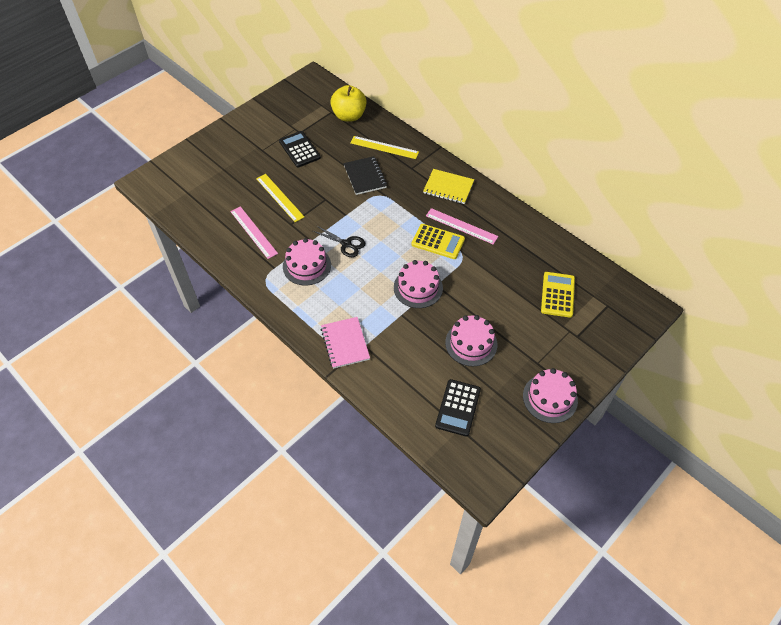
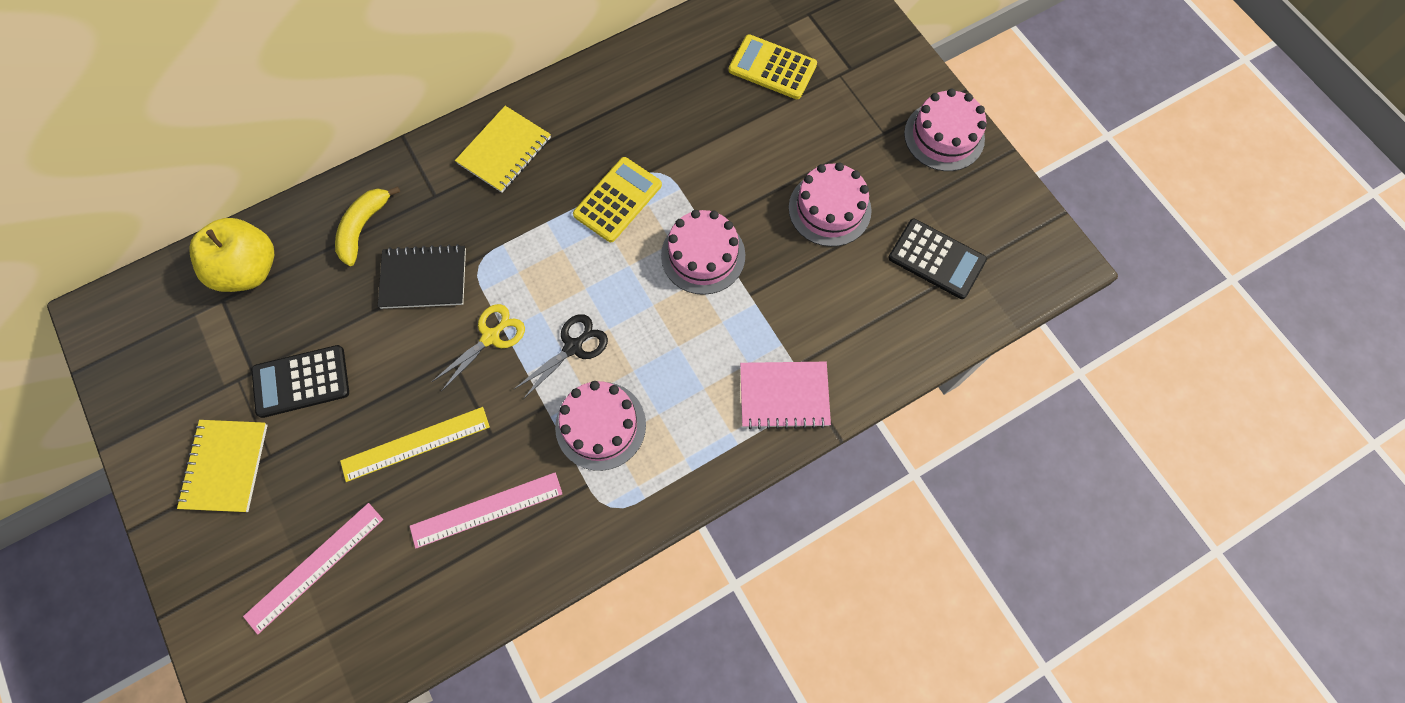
camera: 75 degrees left, 15 degrees up
(254, 137) = (225, 466): none -> yellow notebook
(342, 210) = (491, 337): none -> yellow scissors
(384, 147) = (363, 227): yellow ruler -> yellow banana
(461, 226) = (596, 156): pink ruler -> pink ruler (315, 567)

